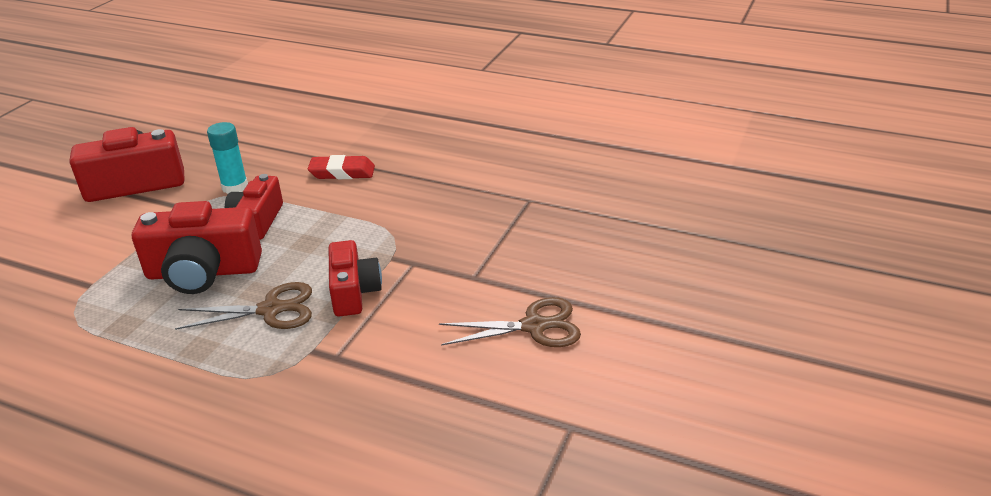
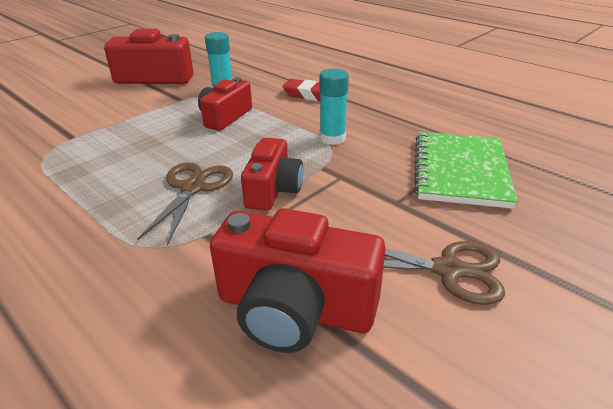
camera: 20 degrees right, 0 degrees up
(203, 272) = (159, 146): red camera -> red camera (295, 309)
(271, 310) = (193, 188): brown scissors -> brown scissors turned 90 degrees counterclockwise
(388, 222) = (332, 138): none -> turquoise glue stick
(523, 232) = (460, 171): none -> green notebook

